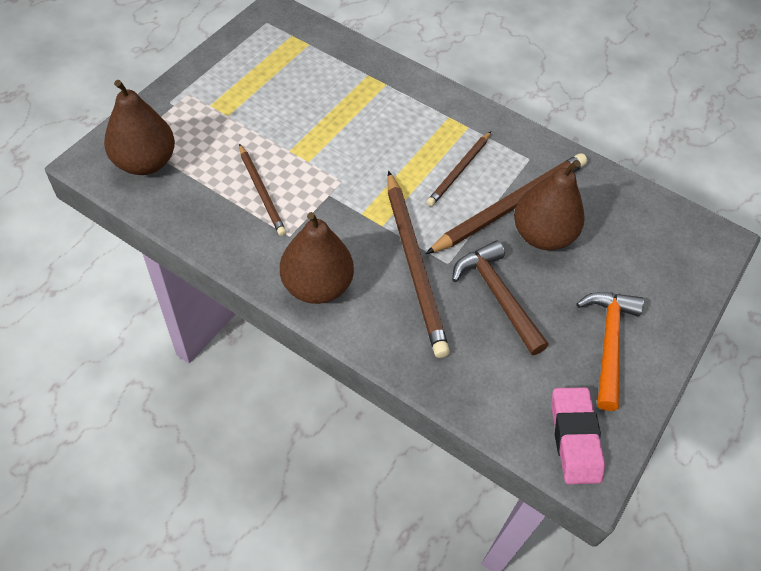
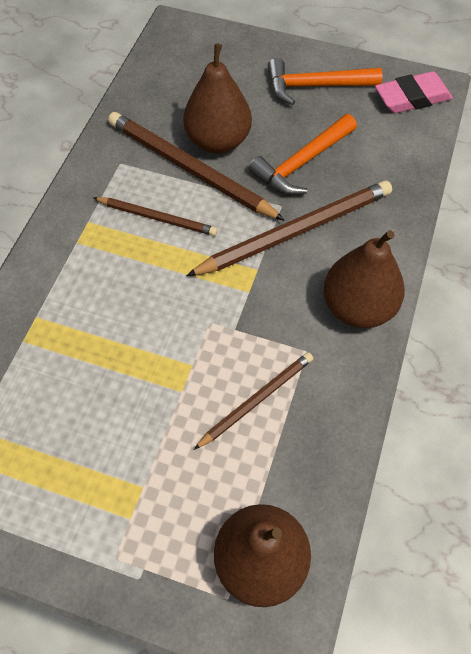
camera: 100 degrees left, 5 degrees up
(497, 296) = (302, 163): brown hammer -> orange hammer

